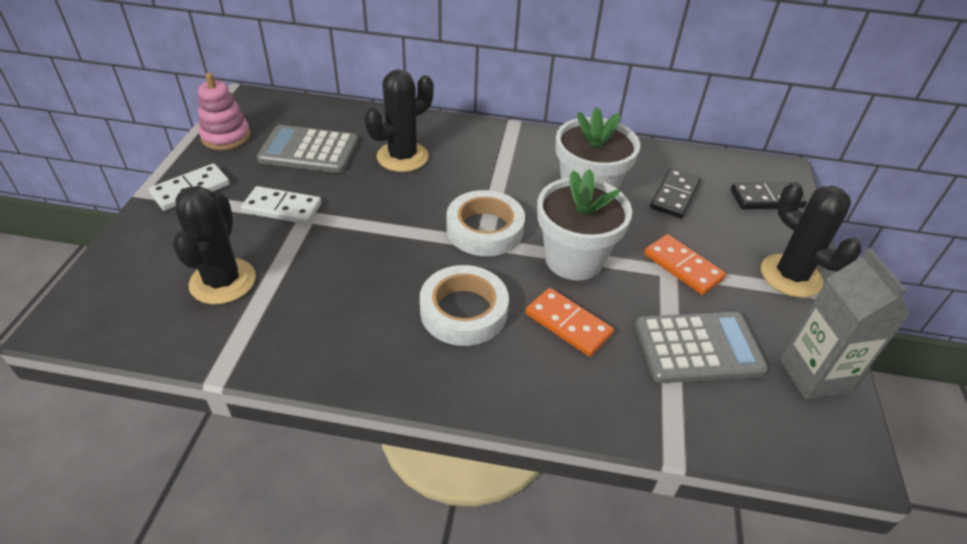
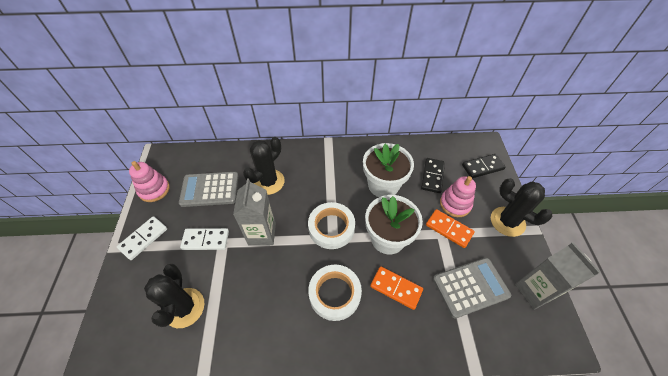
camera: 10 degrees left, 10 degrees up
(371, 216) = (262, 234): none -> grey carton
(703, 237) = (455, 204): none -> pink stacking toy

